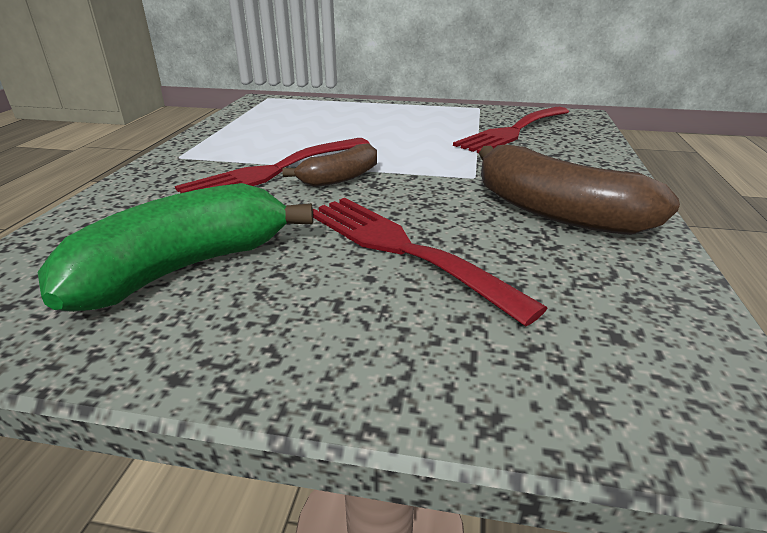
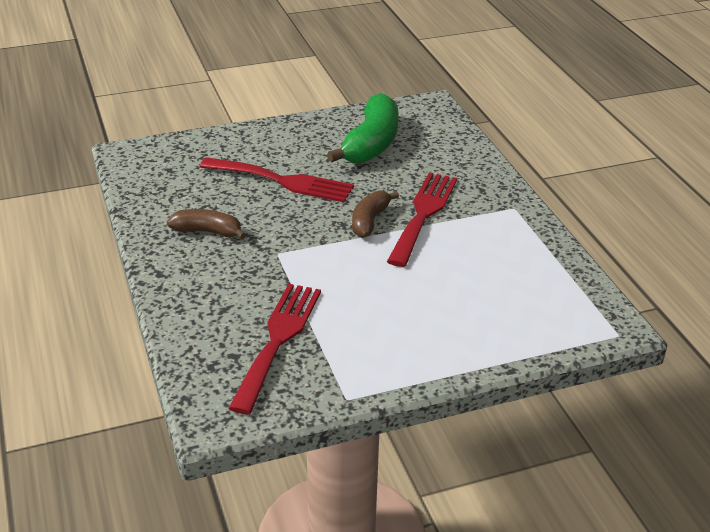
camera: 150 degrees right, 5 degrees up
(556, 213) = (207, 231): brown banana -> brown banana, size x0.57

